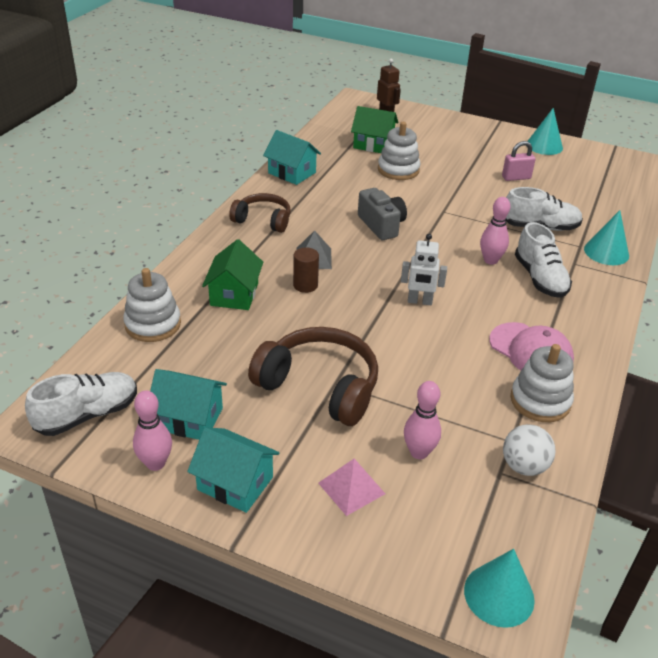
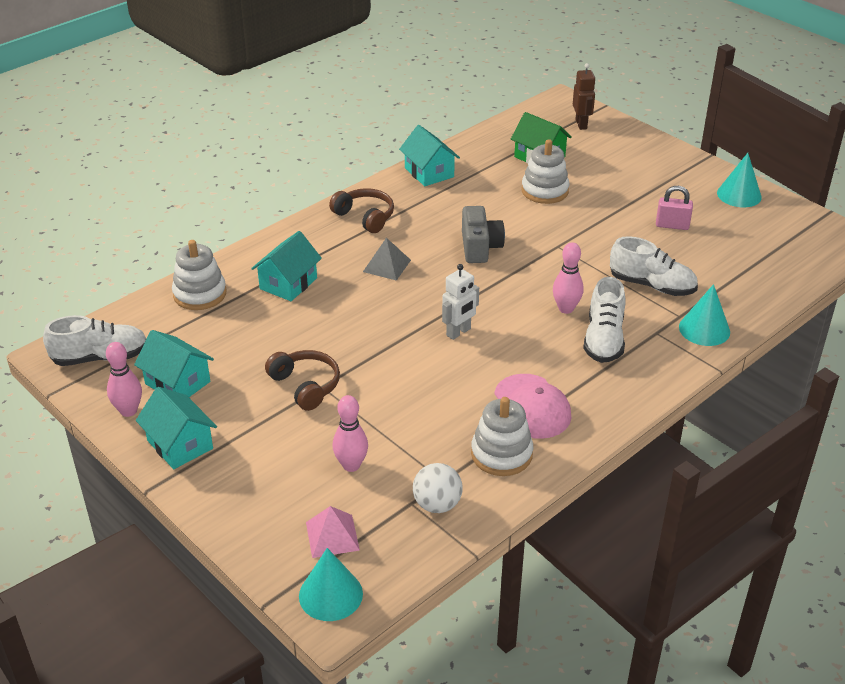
camera: 25 degrees right, 0 degrees up
(234, 294) = (288, 283): green house -> turquoise house
(305, 285) = (359, 290): brown cylinder -> none
(319, 387) = (305, 386): brown headphones -> brown headphones, size x0.62
(351, 488) = (271, 476): pink pyramid -> pink pyramid (332, 536)
(419, 301) = (458, 332): white robot -> white robot turned 75 degrees counterclockwise

